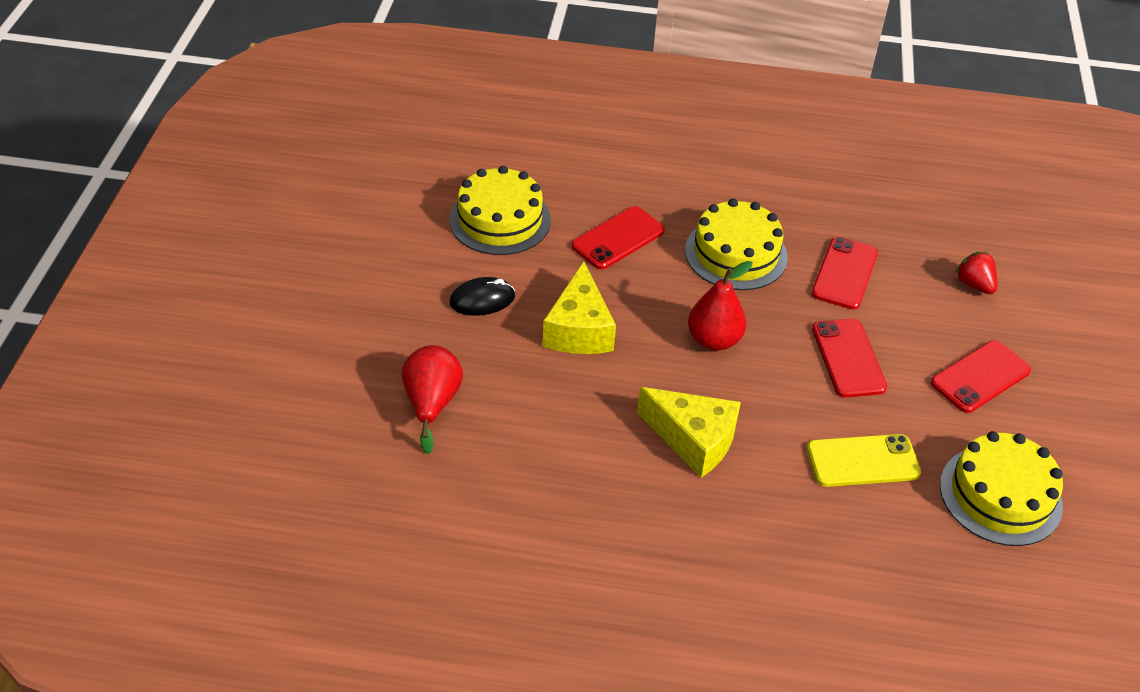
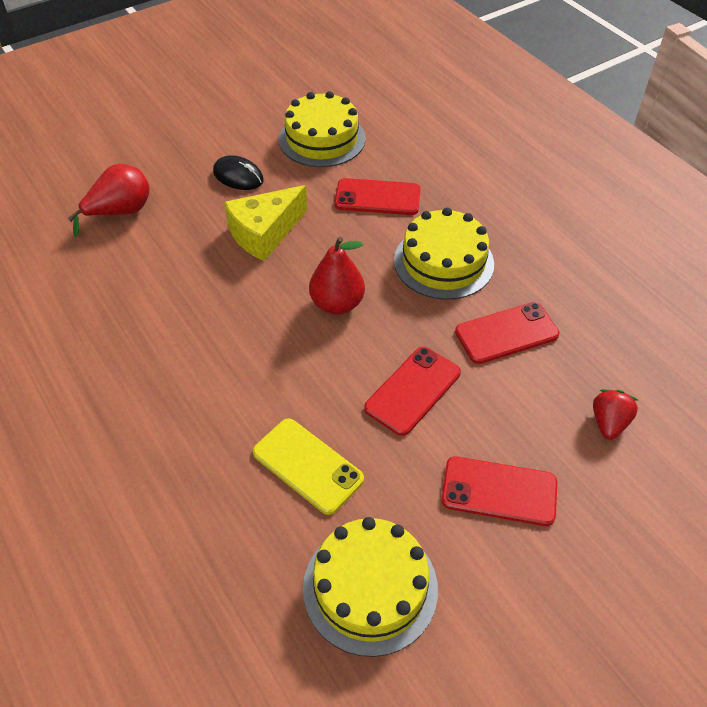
camera: 50 degrees right, 5 degrees up
(693, 440) = (222, 353): yellow cheese -> none

